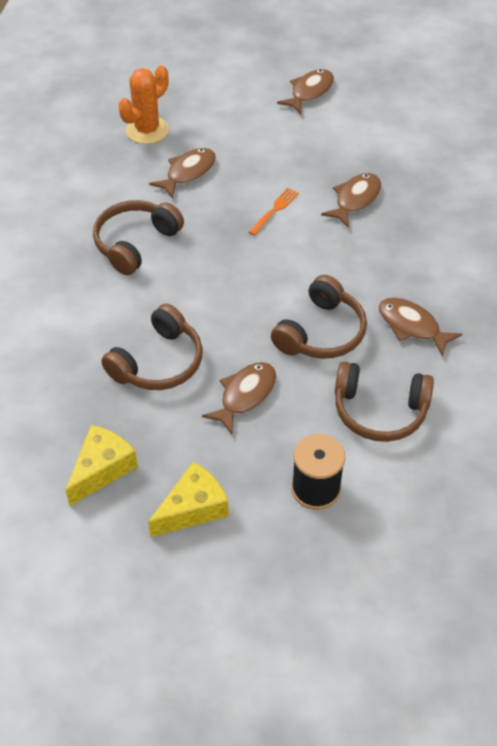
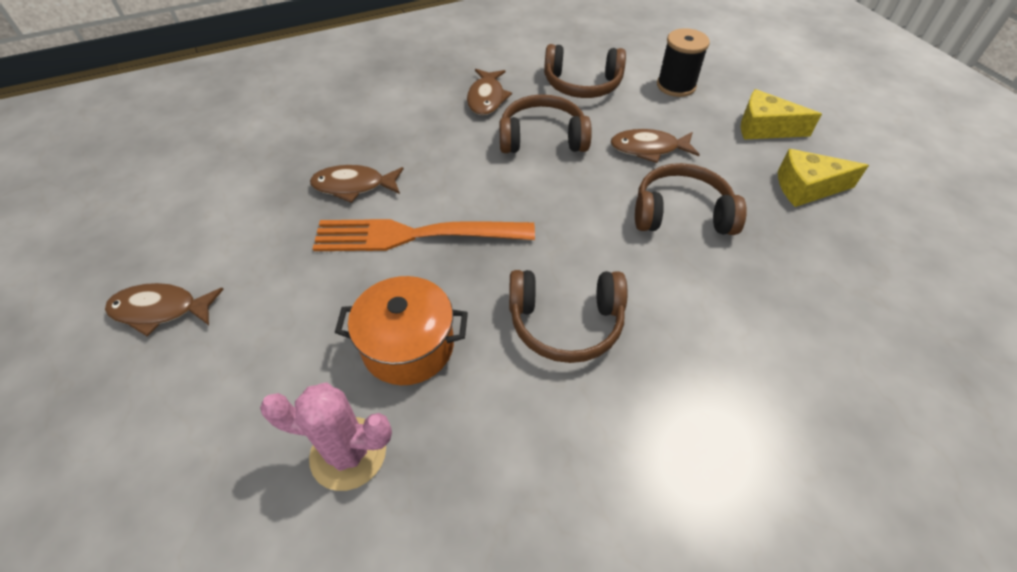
camera: 125 degrees left, 0 degrees up
(147, 130) = (348, 453): orange cactus -> pink cactus
(188, 173) = (408, 346): brown fish -> orange pot
(274, 210) = (415, 235): orange fork -> orange fork, size x2.32
(379, 411) = (582, 84): brown headphones -> brown headphones turned 120 degrees clockwise

